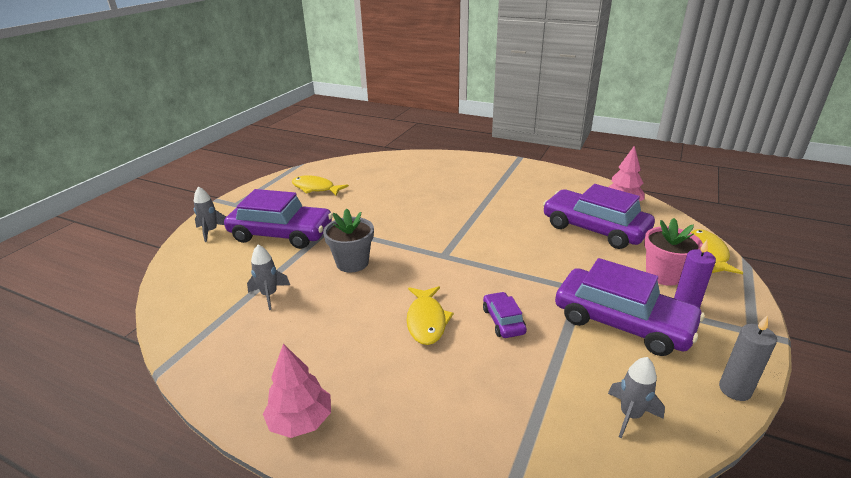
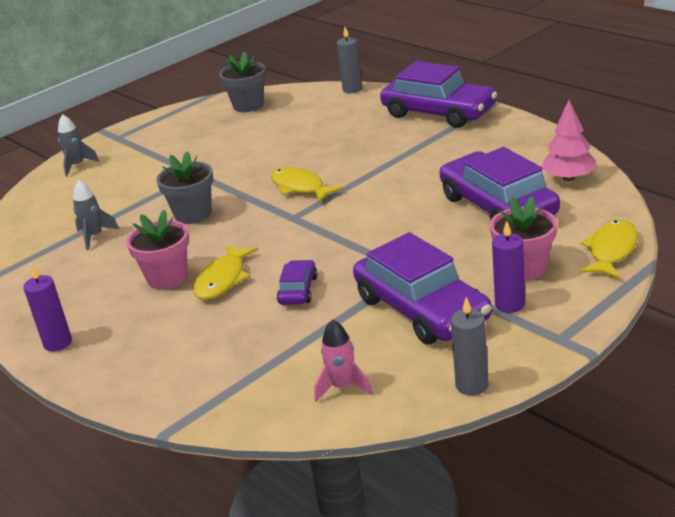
camera: 25 degrees right, 0 degrees up
(281, 234) = (143, 175): purple car -> purple car (438, 112)
(301, 421) = (58, 343): pink tree -> purple candle
(315, 188) = (212, 125): yellow fish -> yellow fish (300, 187)
(335, 171) = (248, 105): none -> grey flower pot
(371, 327) = (167, 278): none -> pink flower pot
(408, 155) = (352, 89): none -> grey candle
(630, 415) = (342, 387): grey rocket -> pink rocket

